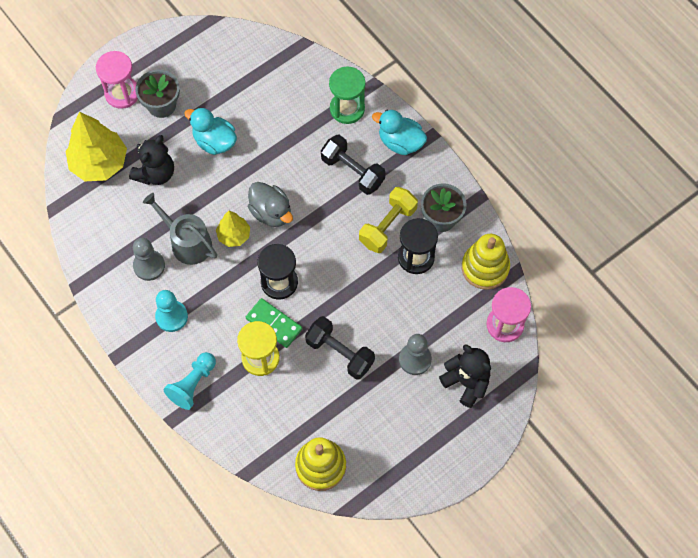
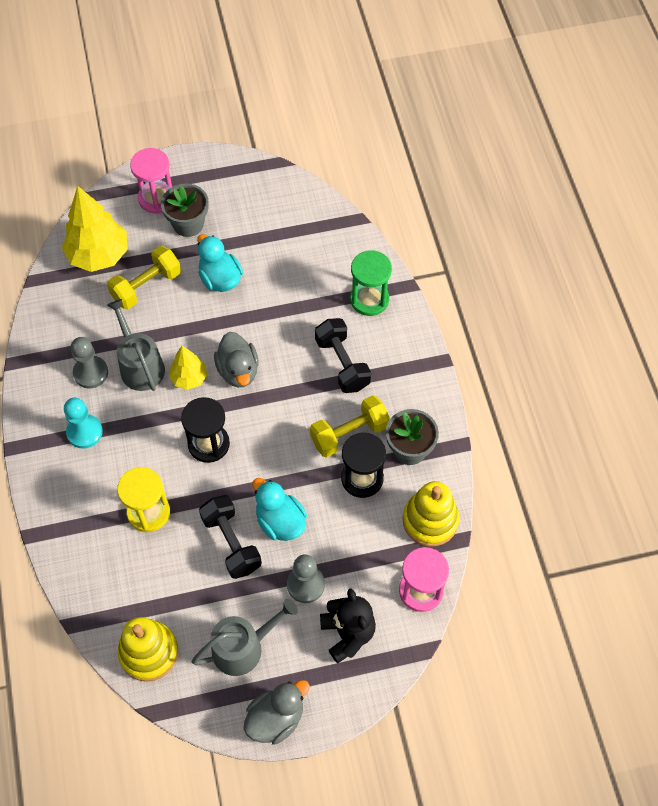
camera: 25 degrees right, 5 degrees down
(155, 173) = (146, 286): black teddy bear -> yellow dumbbell
(193, 384) = (67, 509): turquoise pawn -> none
(274, 324) = (181, 483): green domino -> none
(392, 429) = (243, 647): none -> grey watering can
(400, 142) = (407, 354): turquoise duck -> turquoise duck (280, 521)
(445, 470) = (276, 718): none -> grey duck

